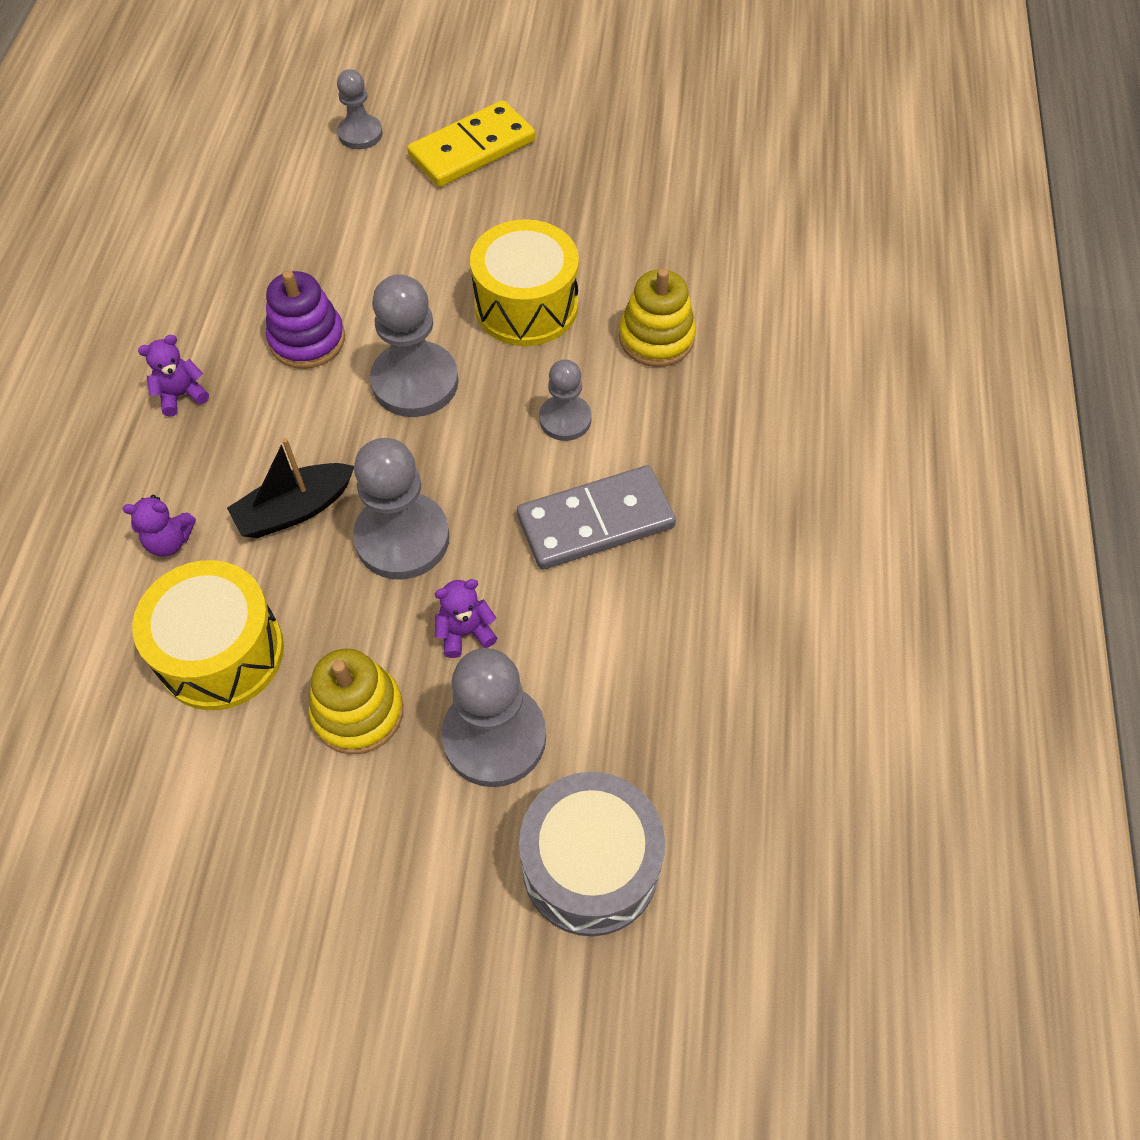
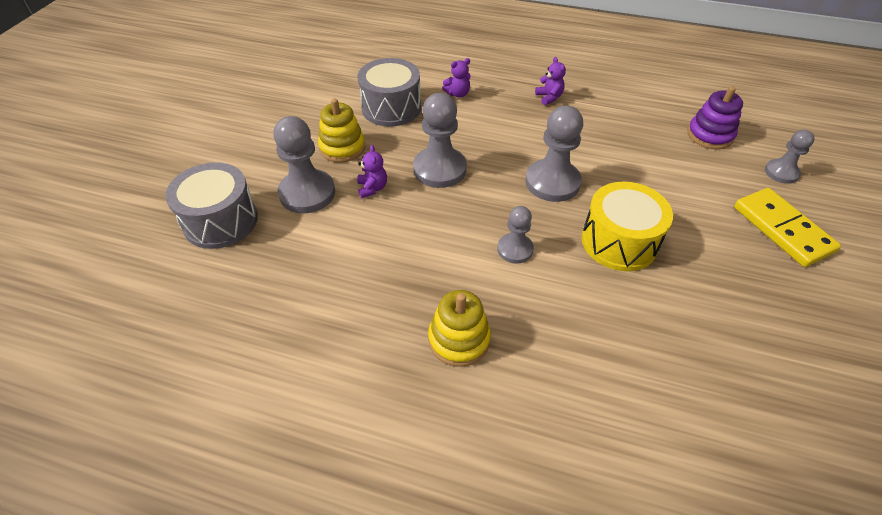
camera: 100 degrees right, 10 degrees down
(169, 541) = (458, 94): purple teddy bear -> purple teddy bear turned 120 degrees counterclockwise
(221, 652) = (391, 108): yellow drum -> grey drum
(295, 510) = (467, 132): black boat -> none
(307, 340) = (587, 141): purple stacking toy -> purple stacking toy (710, 135)
(595, 521) = (430, 253): grey domino -> none
(656, 338) = (588, 314): yellow stacking toy -> yellow stacking toy (459, 339)

